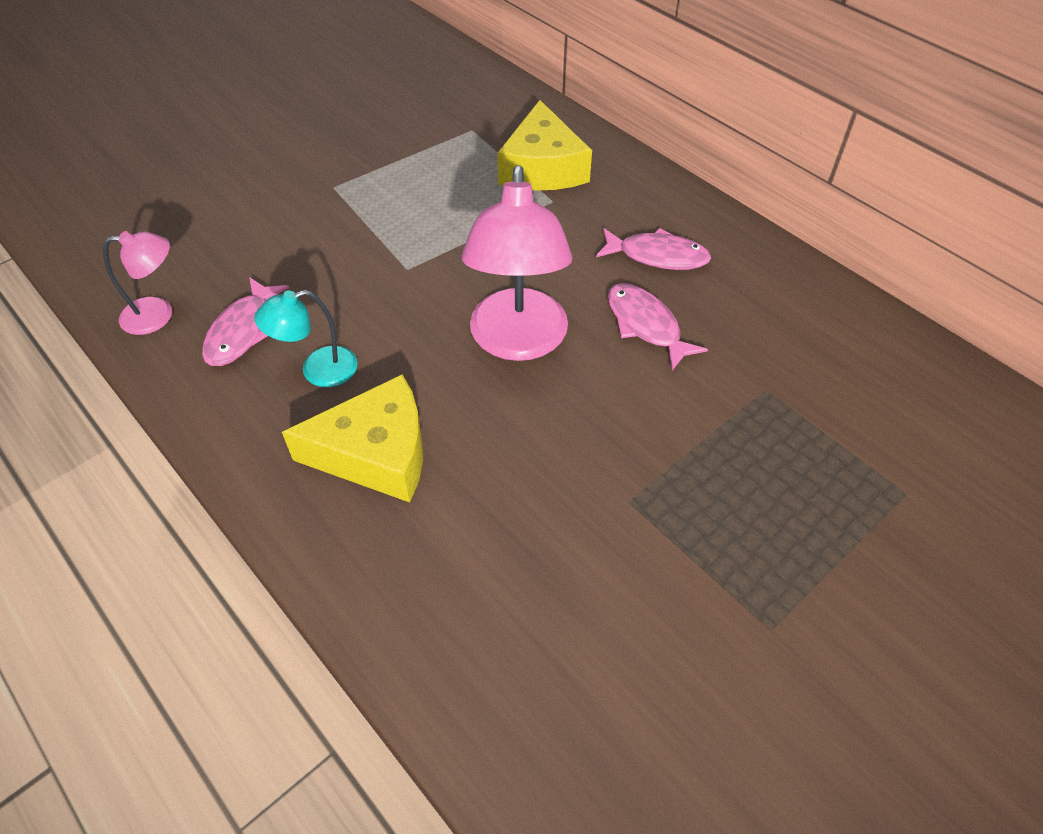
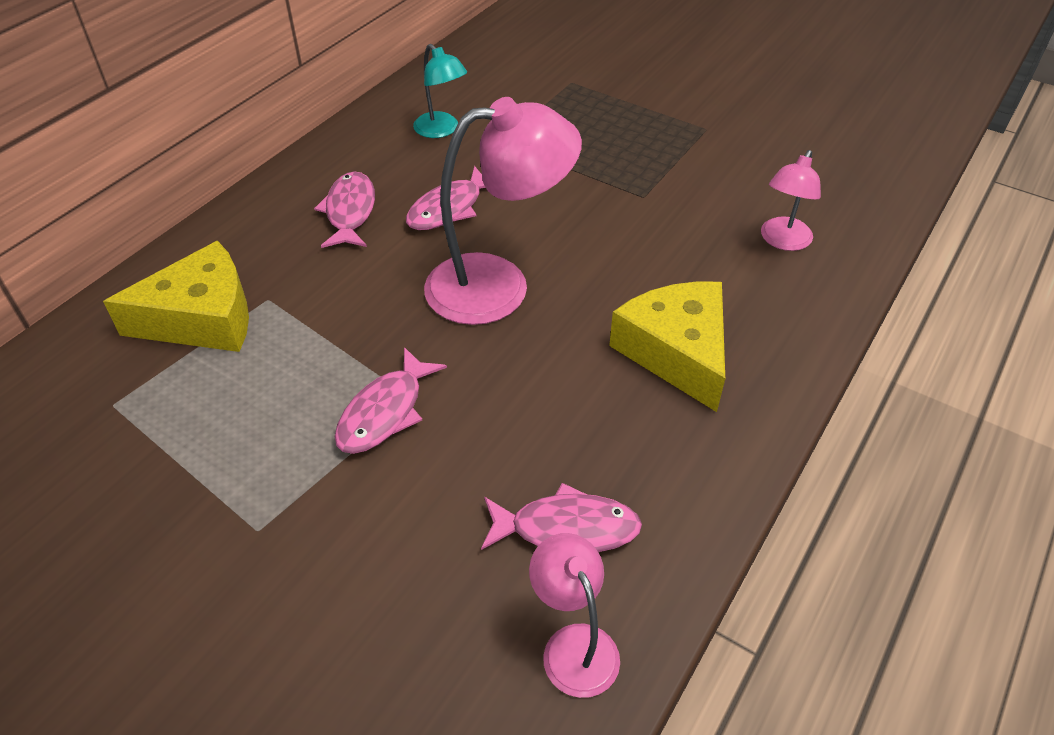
camera: 105 degrees left, 5 degrees down
(318, 370) = (597, 431): turquoise lamp -> turquoise lamp (441, 130)
(401, 252) = (385, 412): none -> pink fish
(503, 624) = (782, 241): none -> pink lamp

